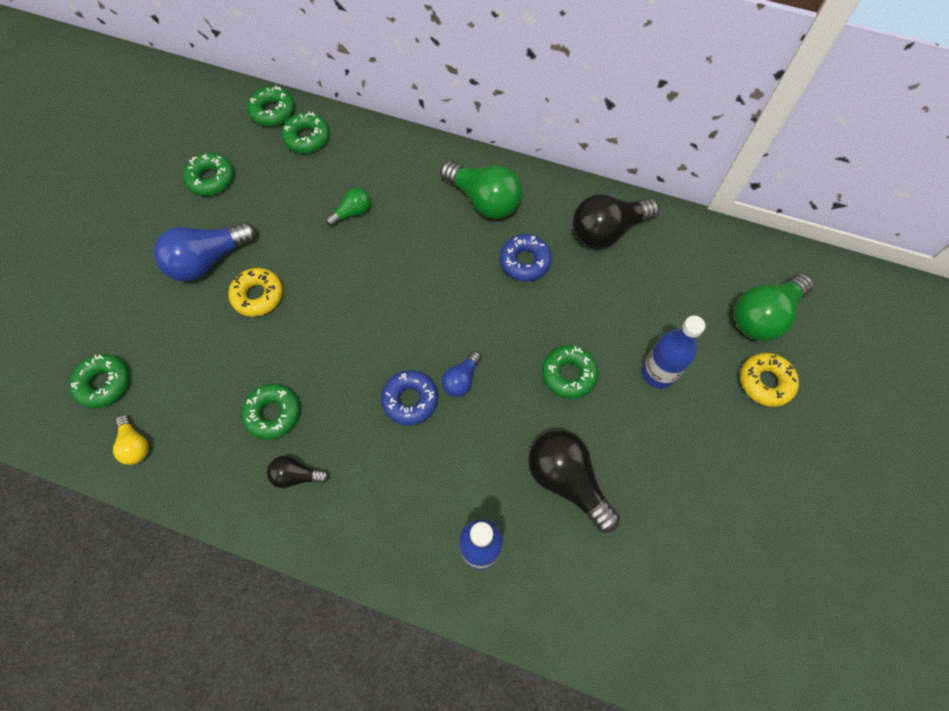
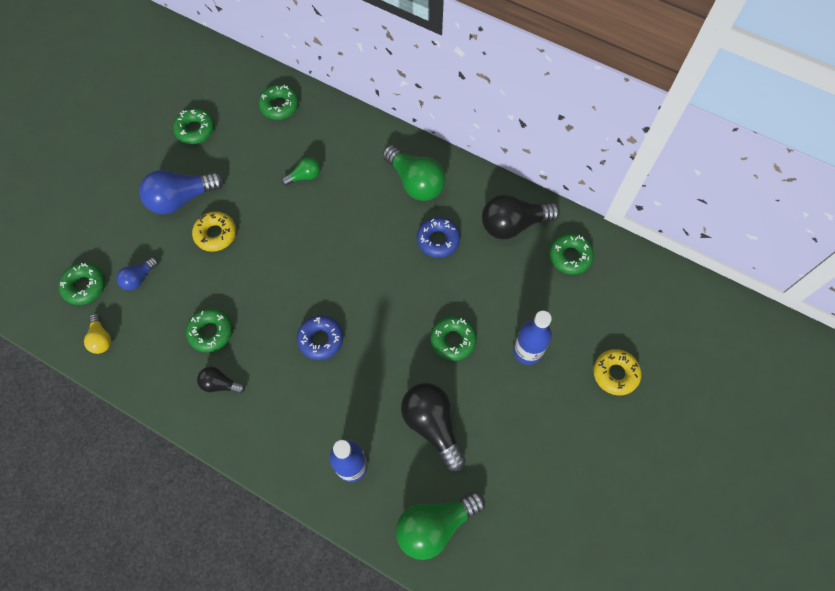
camera: 10 degrees right, 0 degrees up
(273, 111) = (255, 78): green donut -> green donut (570, 256)
(461, 379) = (365, 330): blue light bulb -> blue light bulb (139, 278)
(763, 316) = (628, 318): green light bulb -> green light bulb (435, 526)

